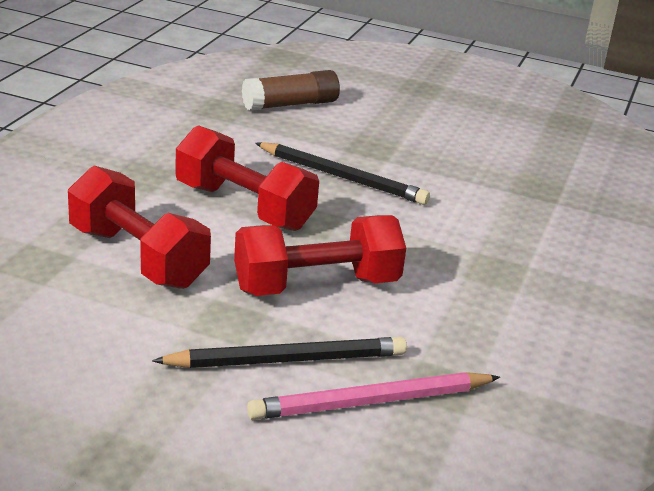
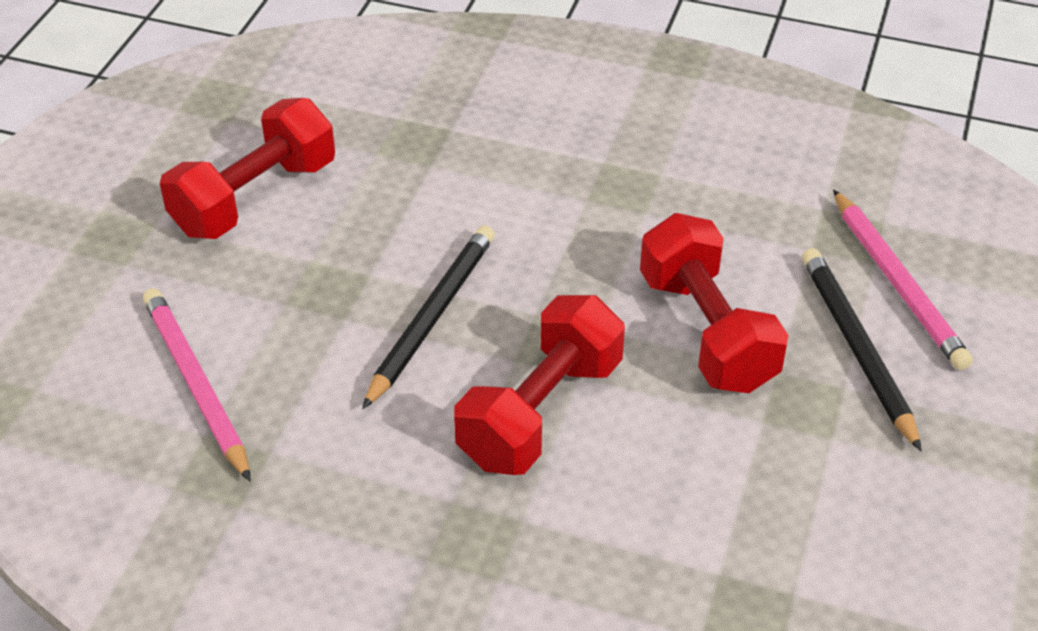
camera: 90 degrees left, 15 degrees up
(137, 257) = (702, 506): red dumbbell -> red dumbbell (255, 198)
(290, 105) = (196, 384): brown glue stick -> pink pencil

